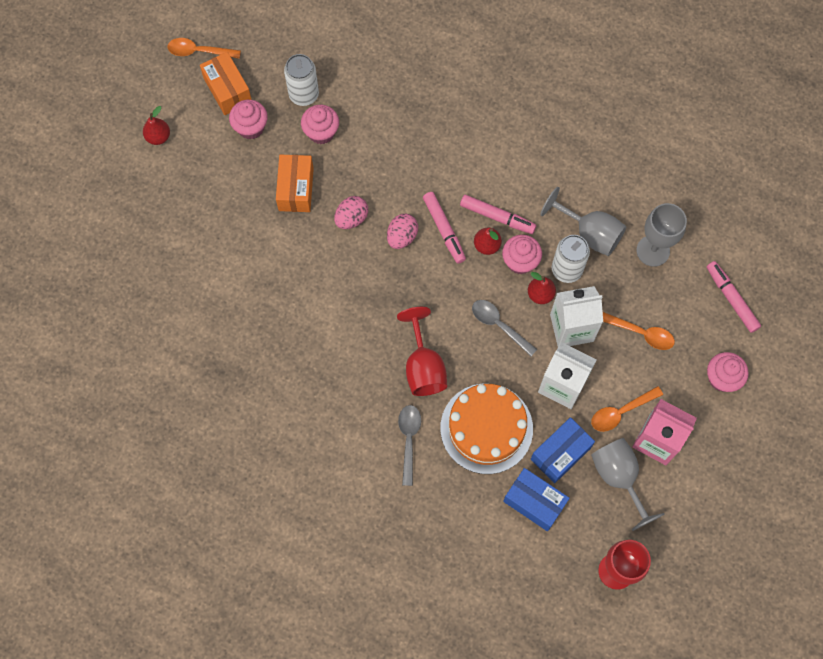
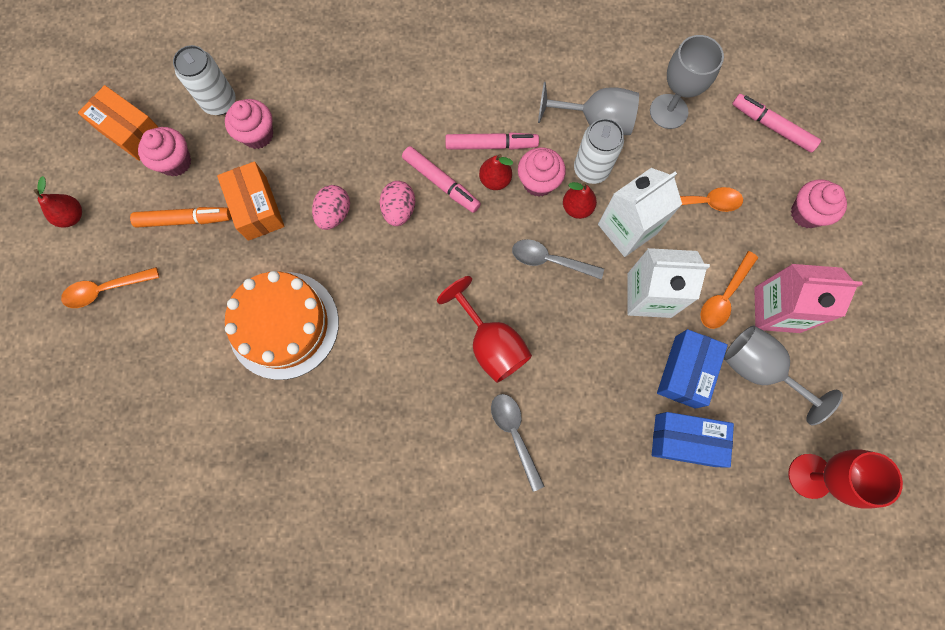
camera: 25 degrees left, 5 degrees up
(199, 51) = (79, 103): orange spoon -> orange spoon (106, 289)
(238, 175) = (184, 220): none -> orange marker
(486, 428) = (592, 381): orange cake -> orange cake (283, 325)

